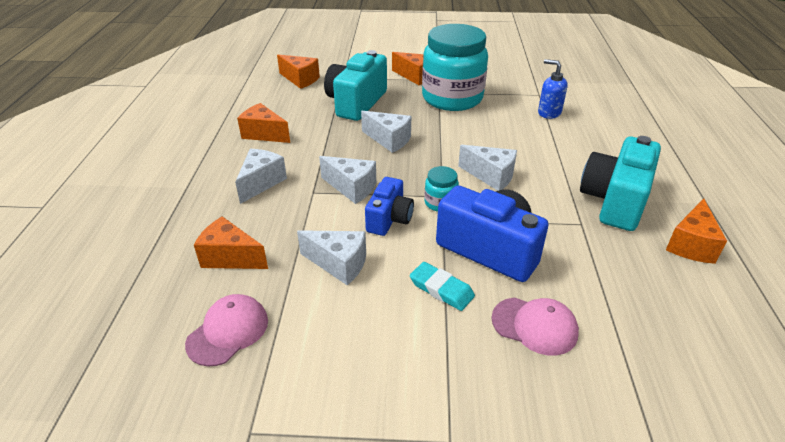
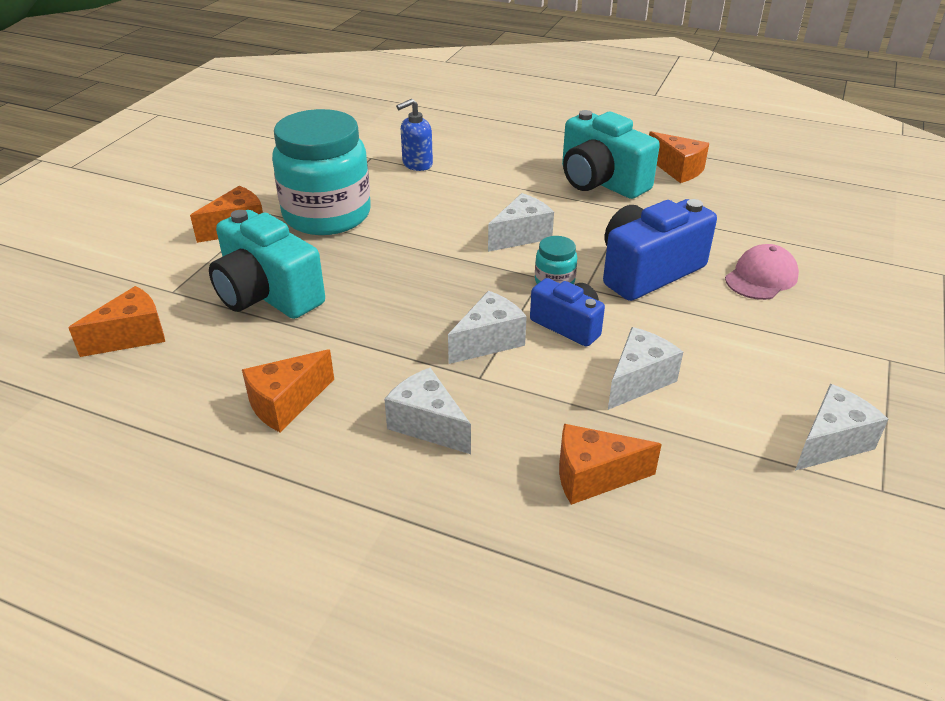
camera: 70 degrees left, 0 degrees up
(228, 331) = (734, 493): pink cap -> none
(230, 257) = (593, 477): orange cheese -> orange cheese turned 45 degrees clockwise
(389, 140) = (394, 288): white cheese -> white cheese (831, 442)
(441, 289) = (700, 317): turquoise eraser -> none

